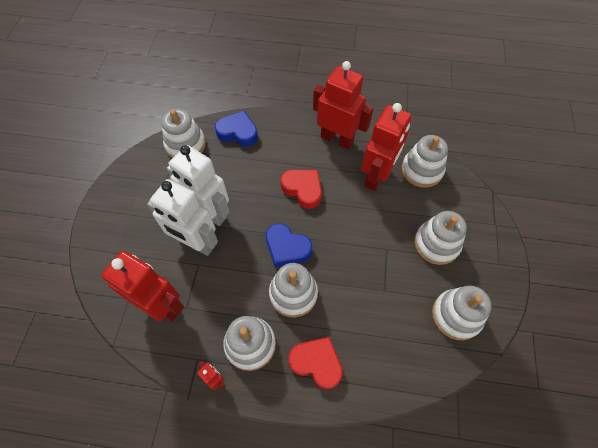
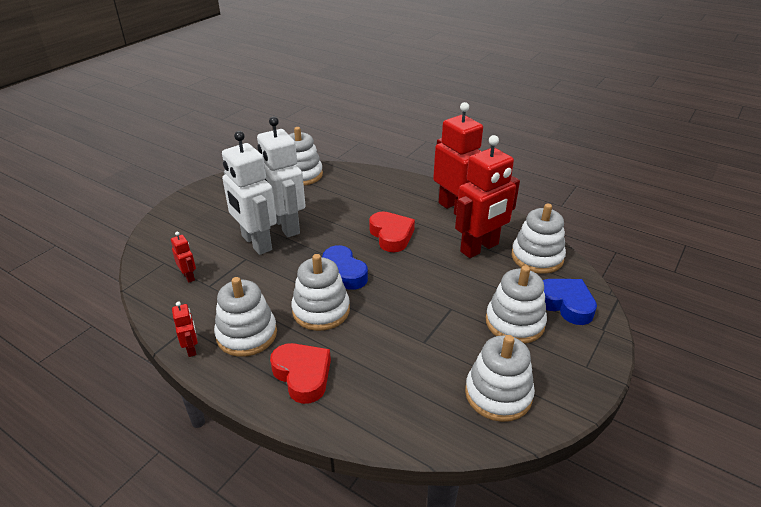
camera: 25 degrees right, 25 degrees down
(162, 305) = (189, 276): red robot -> red robot, size x0.42
(238, 132) = (357, 179): blue heart -> blue heart (565, 304)

